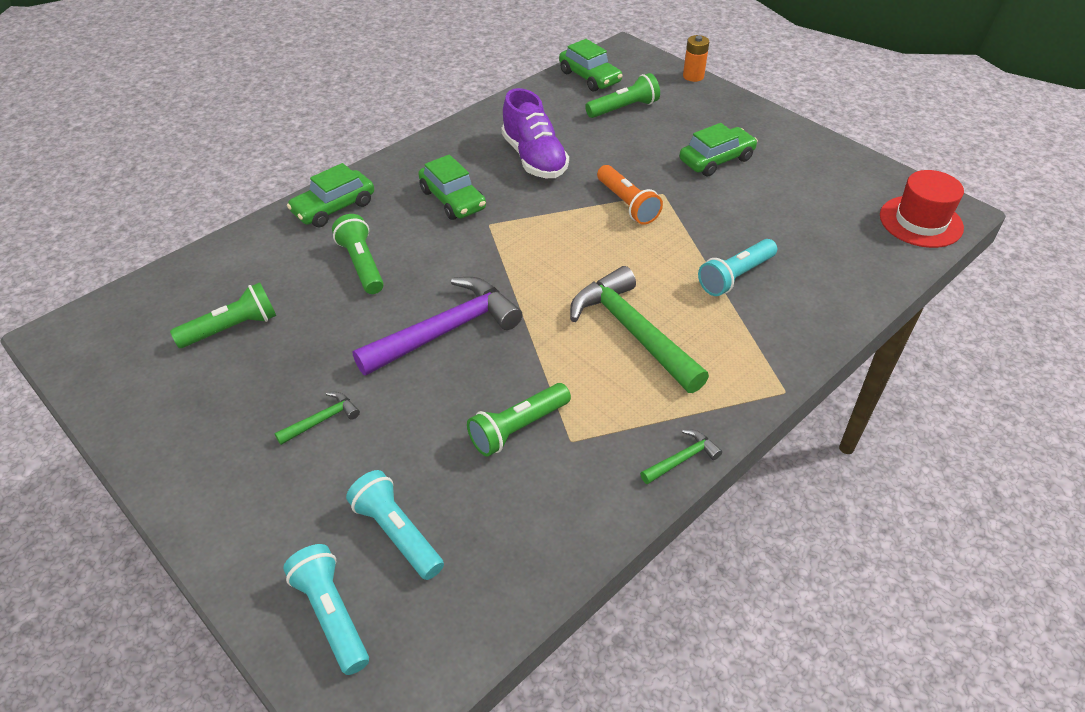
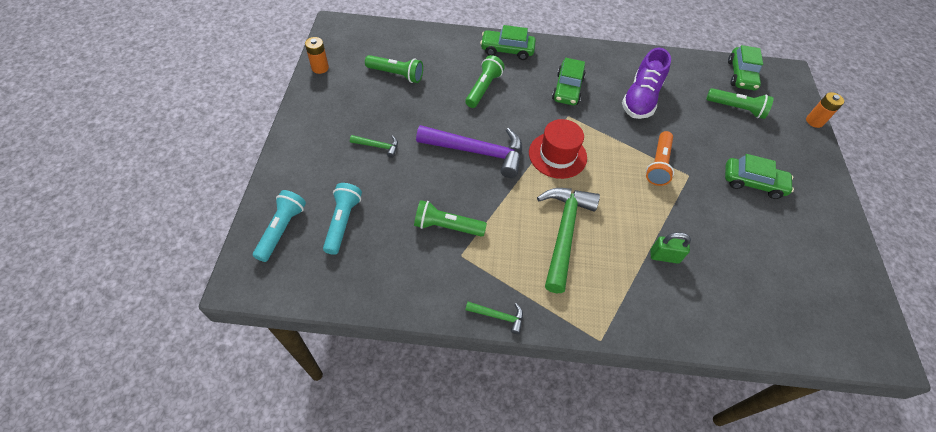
camera: 45 degrees right, 10 degrees up
(108, 400) = (320, 68): none -> orange battery
(735, 276) = (664, 256): turquoise flashlight -> green padlock
(920, 221) = (846, 335): red hat -> red hat (557, 155)

